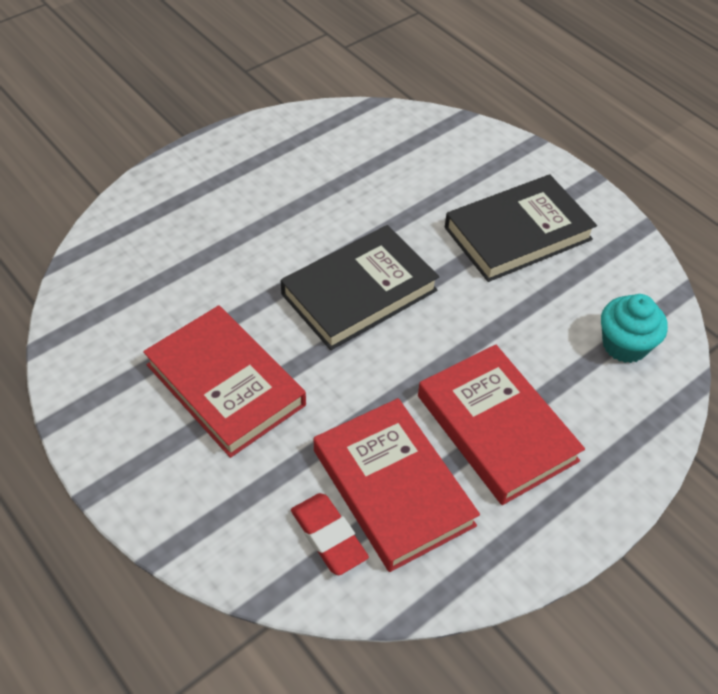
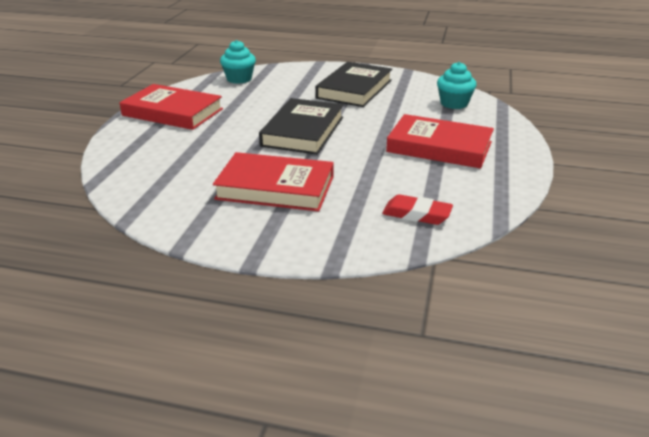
camera: 35 degrees left, 20 degrees down
(390, 130) = (239, 79): none -> turquoise cupcake
(393, 487) = (422, 184): red book -> red book (173, 112)

